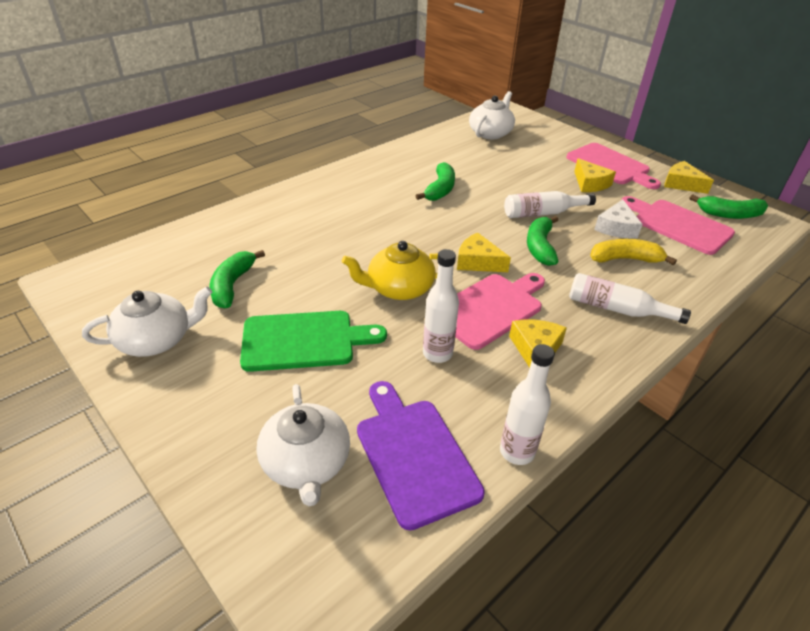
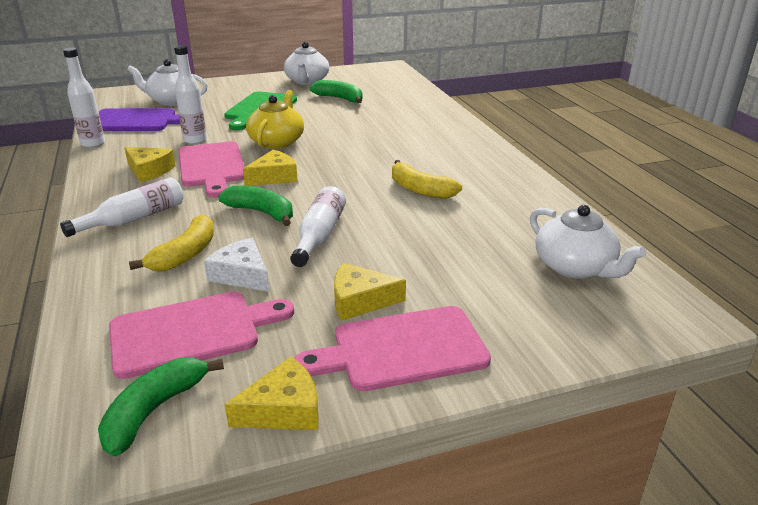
camera: 115 degrees right, 10 degrees down
(440, 189) = (420, 189): green banana -> yellow banana

